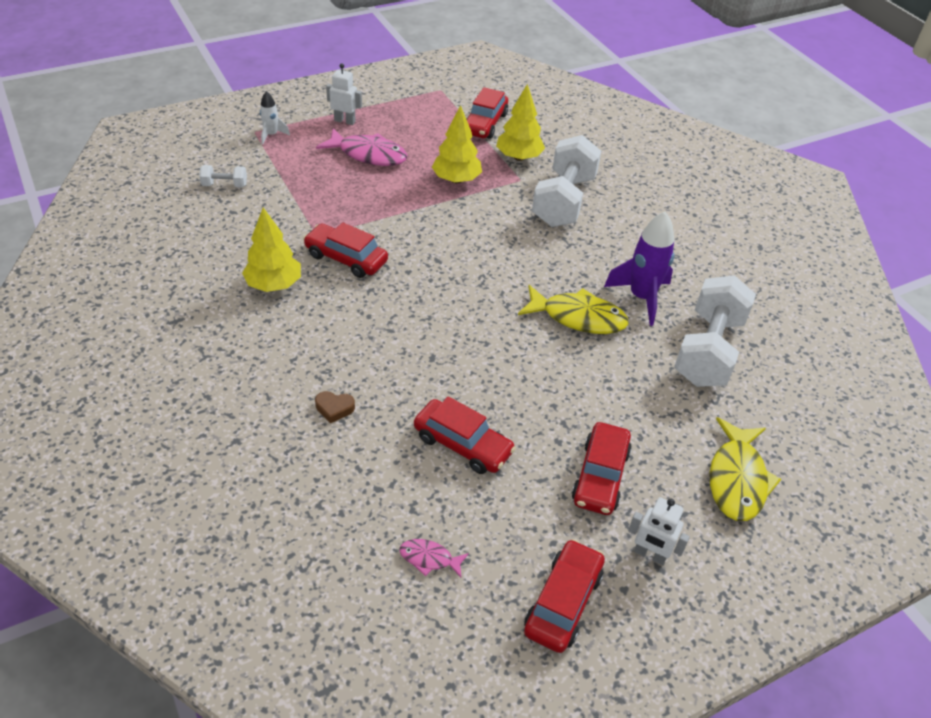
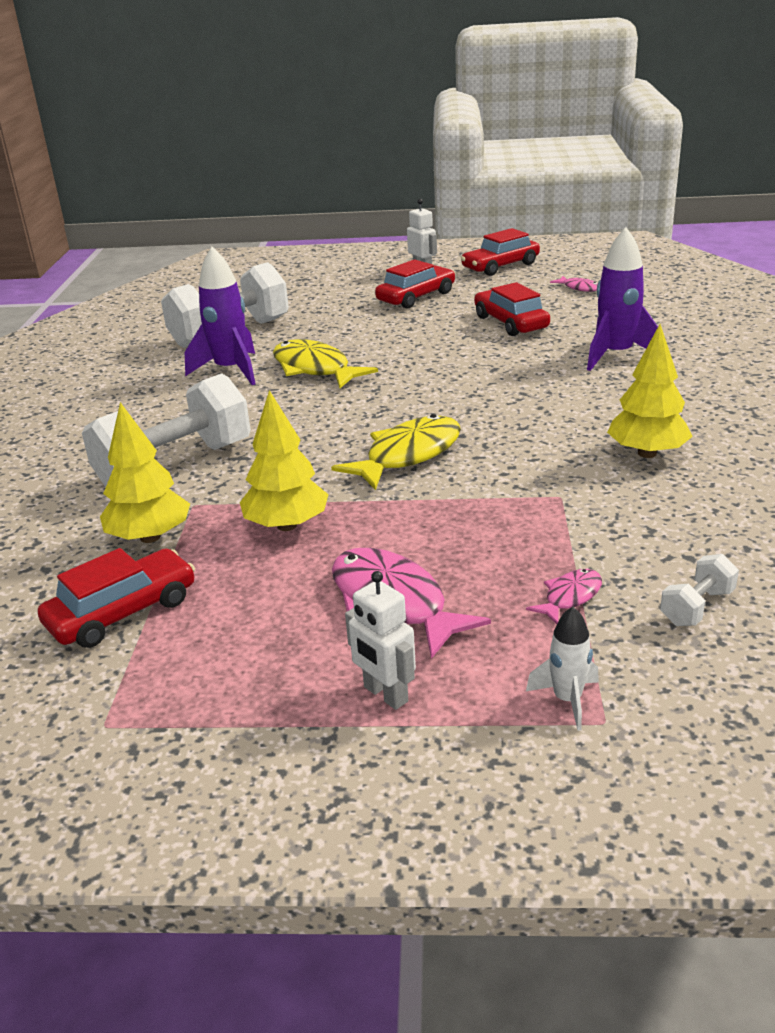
camera: 145 degrees left, 15 degrees down
(225, 185) = (697, 607): white dumbbell -> white dumbbell turned 75 degrees counterclockwise
(287, 176) = (570, 597): none -> pink fish
(334, 408) = (616, 355): brown heart -> purple rocket
(346, 258) = (534, 462): red car -> none
(737, 479) = (318, 283): yellow fish -> yellow fish (408, 455)

